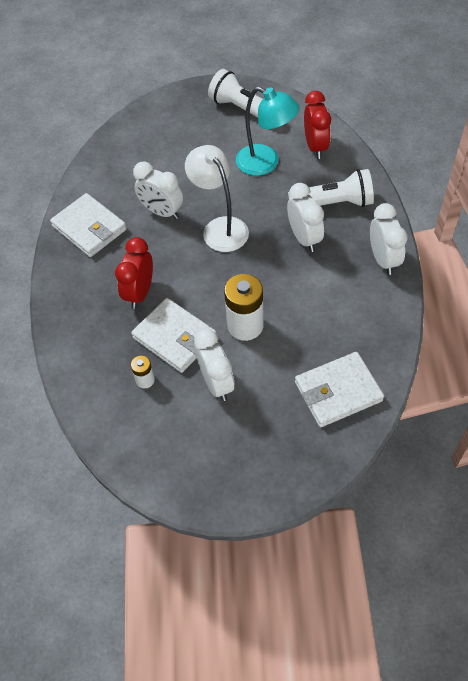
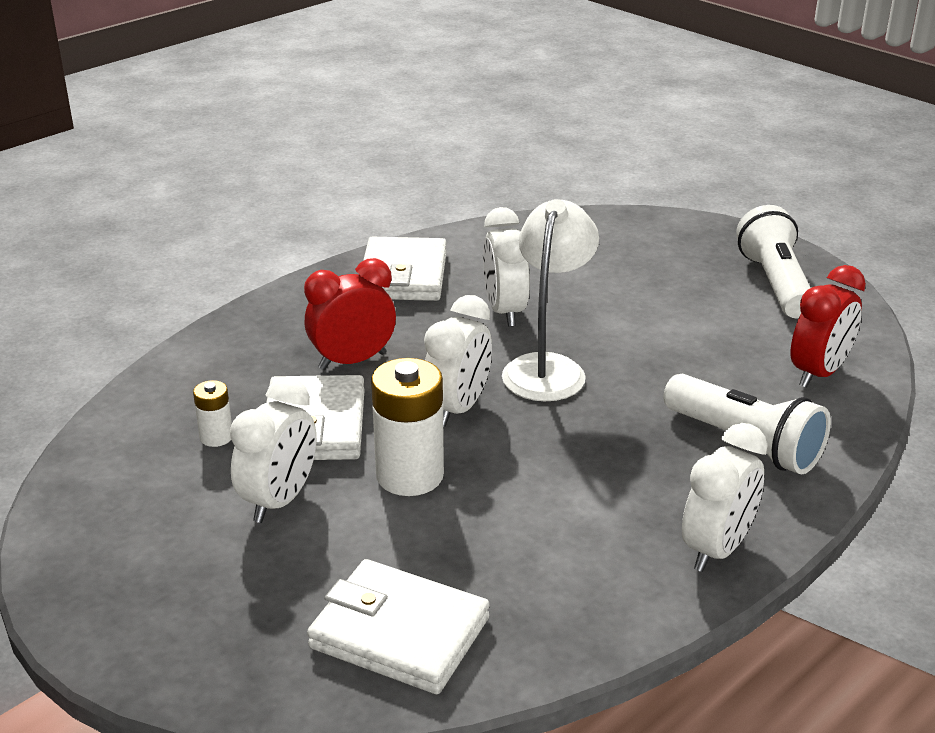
camera: 45 degrees right, 25 degrees down
(265, 163) = (716, 347): turquoise lamp -> none
(304, 238) = (639, 449): white clock -> white clock (458, 408)

